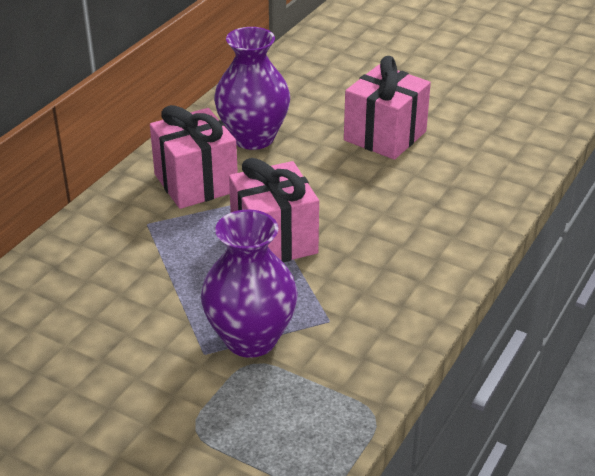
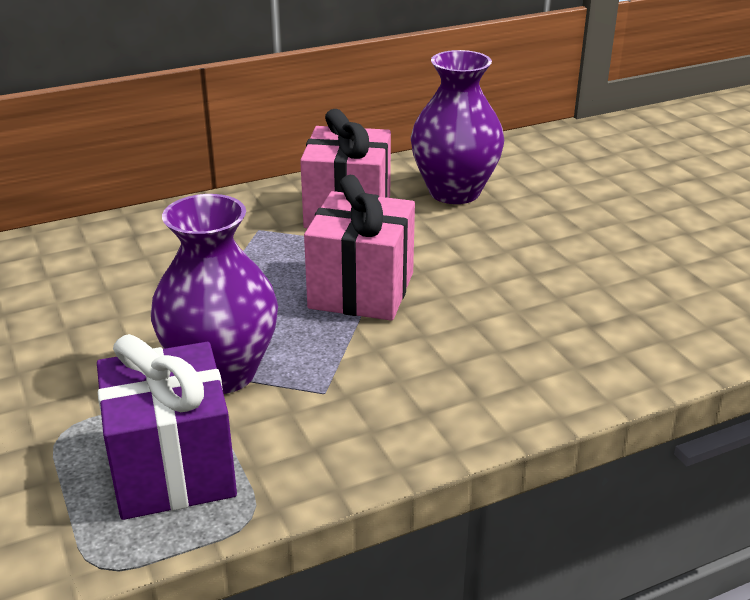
camera: 35 degrees right, 5 degrees down
(295, 413) = (172, 469): none -> purple gift
(385, 136) = (606, 236): pink gift -> none

